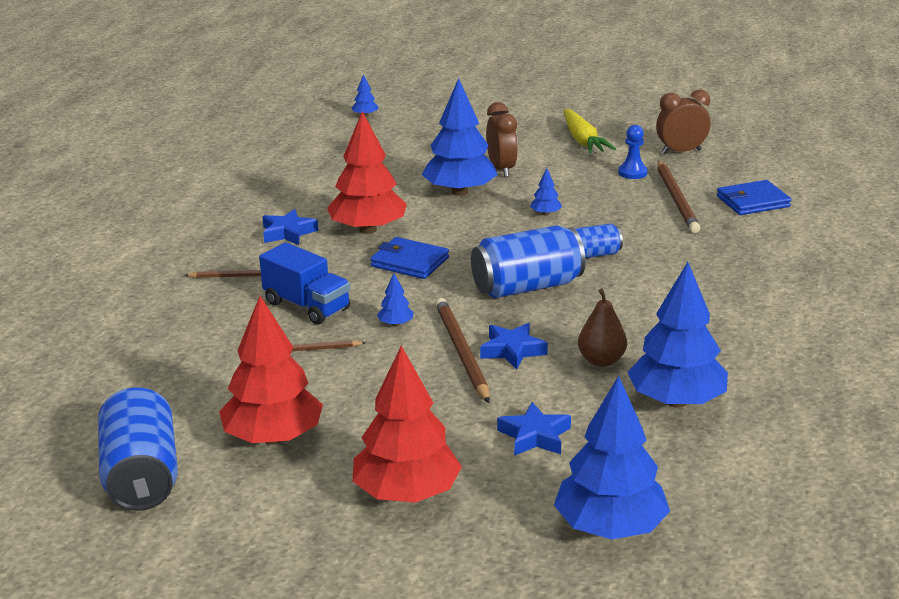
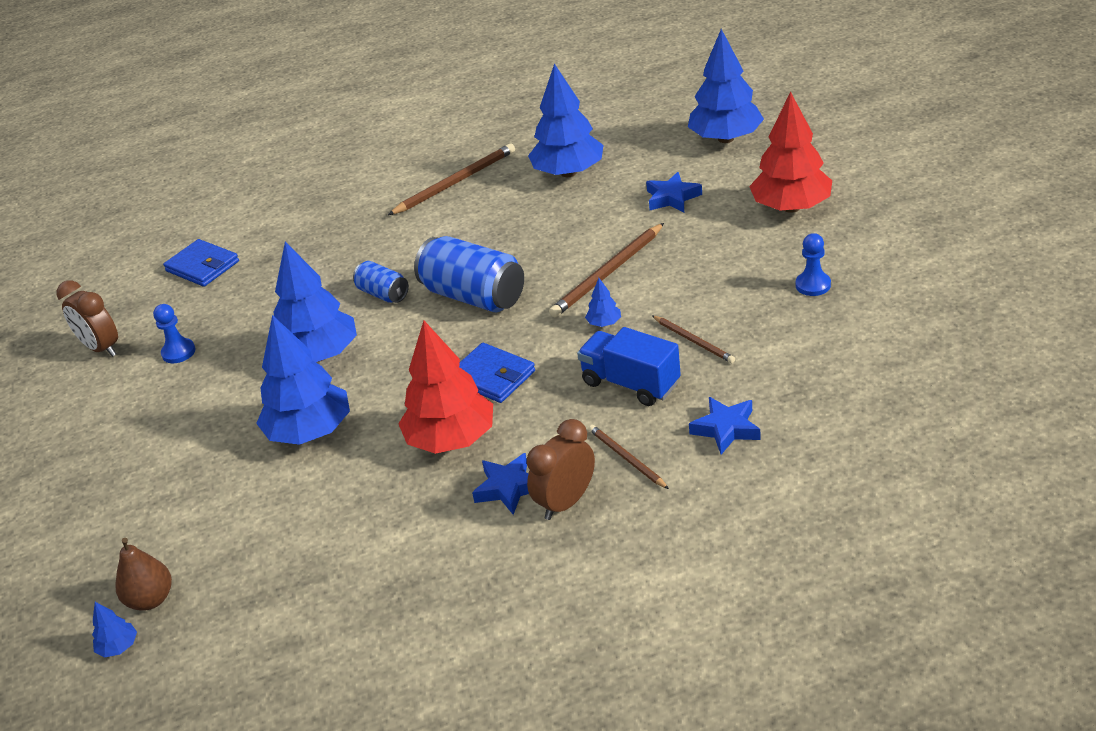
camera: 120 degrees left, 10 degrees up
(141, 476) = (928, 308): blue can -> none
(273, 438) = (813, 285): red tree -> blue pawn
(307, 306) = (630, 383): blue truck -> blue truck turned 60 degrees counterclockwise
(409, 262) = (492, 376): blue wallet -> blue wallet turned 45 degrees counterclockwise
(501, 169) = (228, 435): brown clock -> brown clock (566, 502)
(512, 350) = (579, 255): blue star -> blue star (726, 429)
(545, 214) = (319, 355): blue tree -> blue tree, size x2.44
(583, 140) = (106, 421): yellow carrot -> none
(601, 360) = (550, 217): brown pear -> brown pear (151, 599)
(676, 199) = (227, 303): brown pencil -> brown pencil (455, 182)

